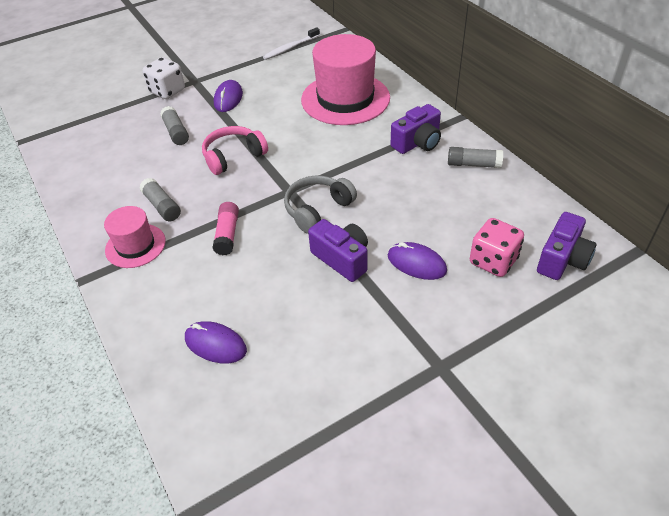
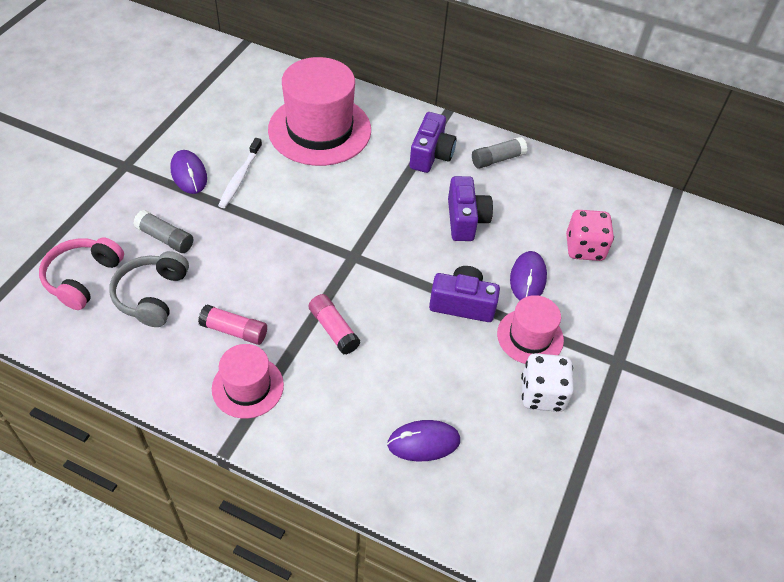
camera: 40 degrees left, 5 degrees up
(162, 206) = (234, 331): grey glue stick -> pink glue stick
(167, 91) = (103, 190): white dice -> white dice (542, 394)
(233, 156) = (260, 242): pink headphones -> pink headphones (82, 278)
(290, 48) = (203, 85): white toothbrush -> white toothbrush (240, 178)
(317, 209) = (398, 264): grey headphones -> grey headphones (152, 295)
(376, 309) = (530, 337): none -> pink hat
(416, 263) = (527, 279): purple mouse -> purple mouse turned 75 degrees counterclockwise
(562, 259) = (632, 223): purple camera -> purple camera (465, 220)

